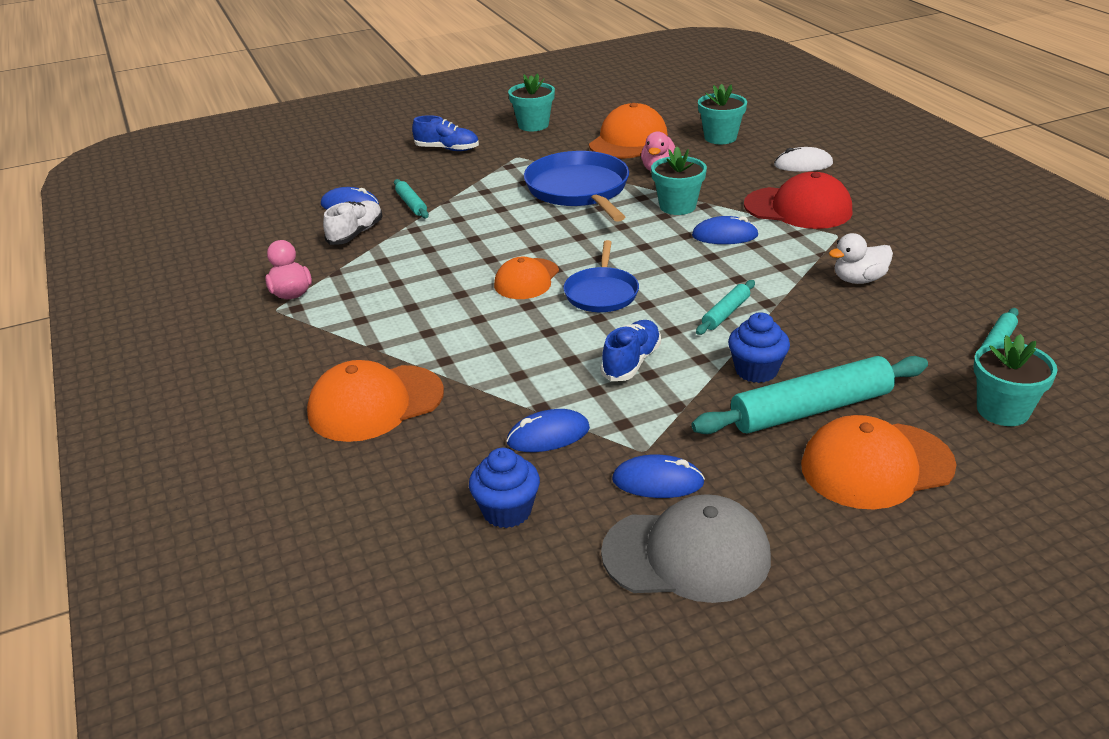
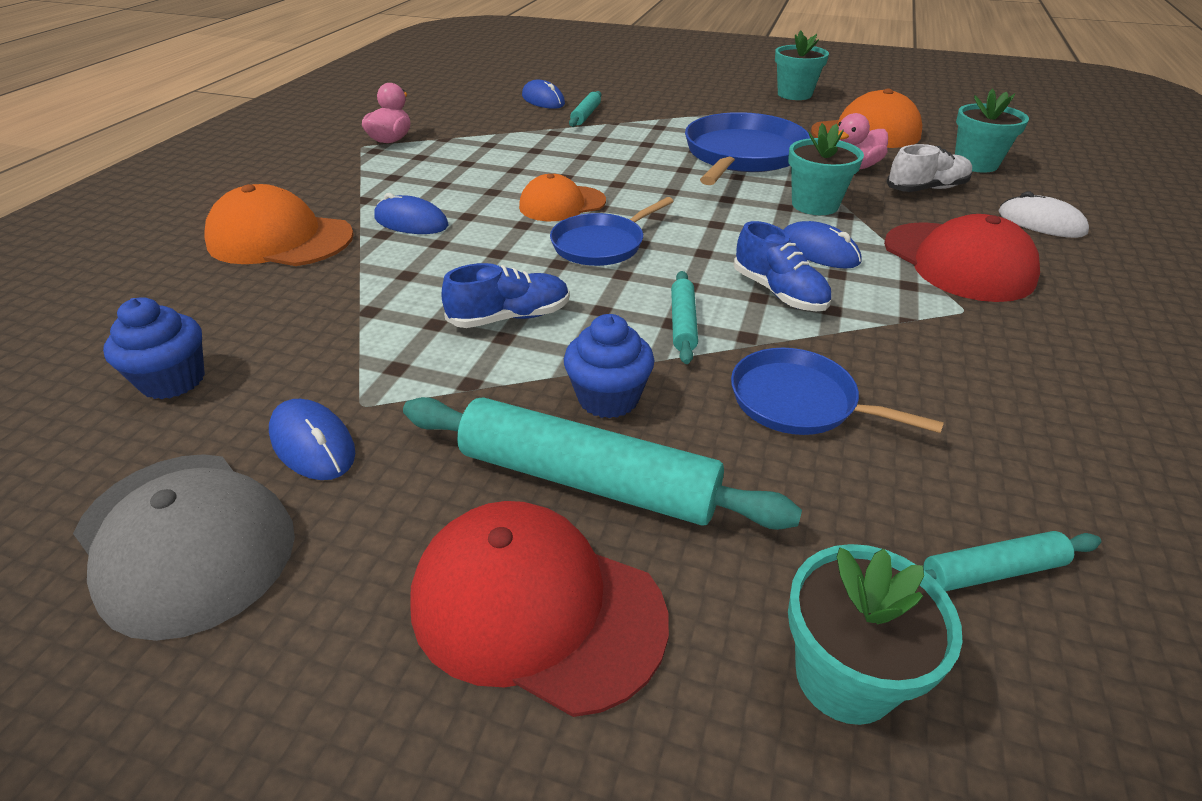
camera: 40 degrees right, 5 degrees up
(356, 233) = (509, 119): white shoe -> white shoe (926, 189)
(447, 149) = (688, 88): blue shoe -> blue shoe (779, 292)
(548, 435) = (325, 338): blue mouse -> blue mouse (411, 222)
(726, 313) = (683, 323): turquoise rolling pin -> turquoise rolling pin turned 75 degrees counterclockwise
(838, 321) = (799, 401): none -> blue pan
(859, 280) = (909, 371): white duck -> none
(876, 466) = (536, 607): orange cap -> red cap

